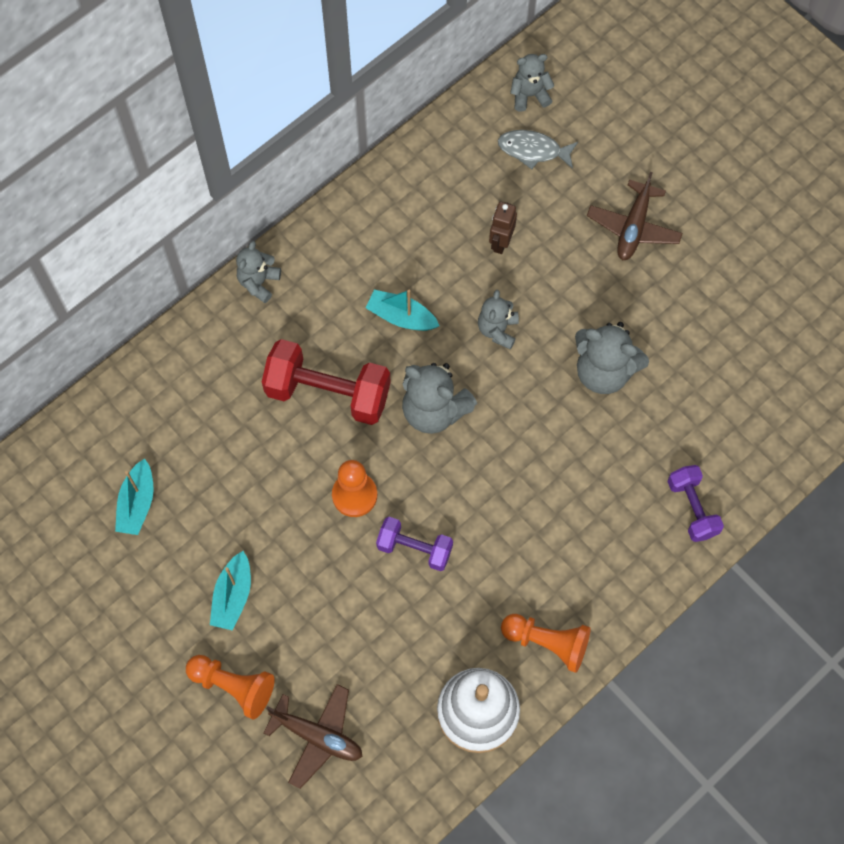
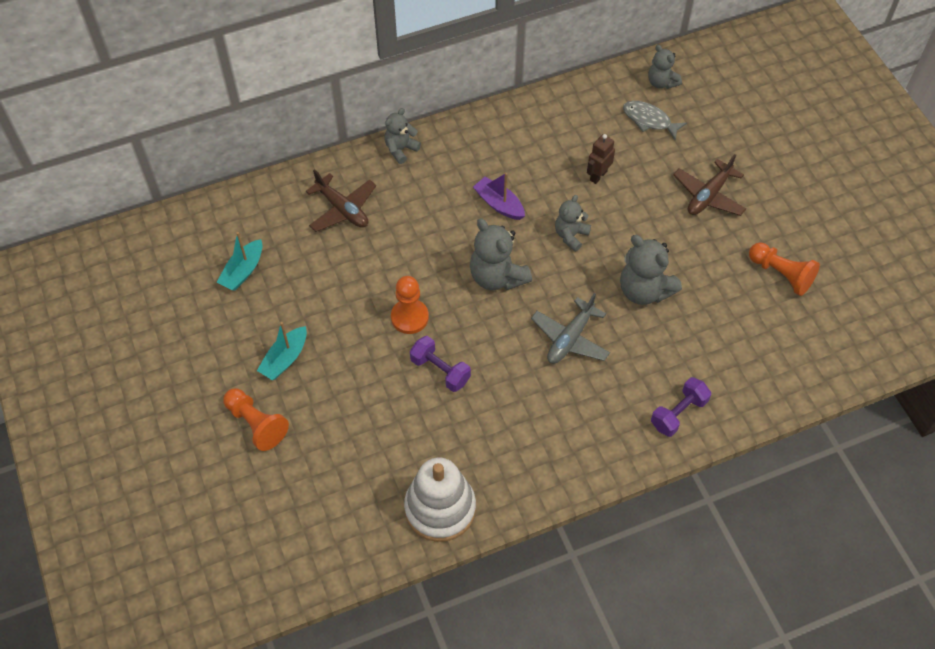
camera: 20 degrees right, 10 degrees down
(317, 736) = (305, 483): brown plane -> brown plane (342, 209)
(328, 393) = (420, 239): red dumbbell -> none
(401, 317) = (499, 204): turquoise boat -> purple boat
(529, 95) = (661, 82): grey teddy bear -> grey teddy bear turned 135 degrees counterclockwise
(543, 459) = (570, 338): none -> grey plane
(548, 643) = (518, 475): orange pawn -> orange pawn (781, 274)
(692, 508) = (678, 413): purple dumbbell -> purple dumbbell turned 45 degrees clockwise

